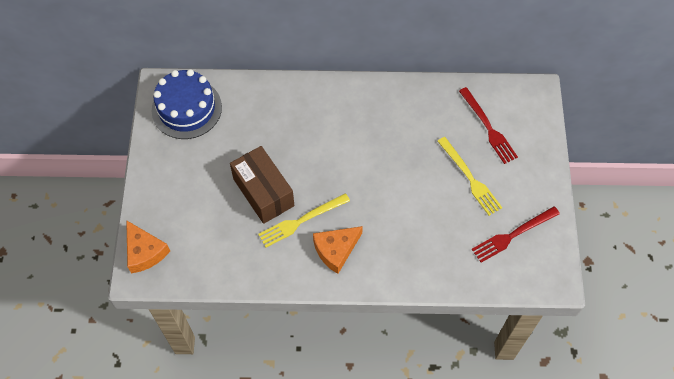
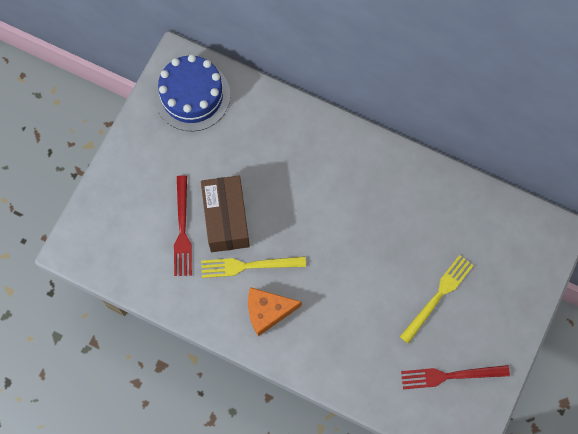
camera: 25 degrees right, 10 degrees up
(144, 252) = (87, 230): orange cheese -> none
(470, 178) = (438, 296): yellow fork -> yellow fork turned 135 degrees counterclockwise
(488, 127) = (485, 250): red fork -> red fork (182, 230)

